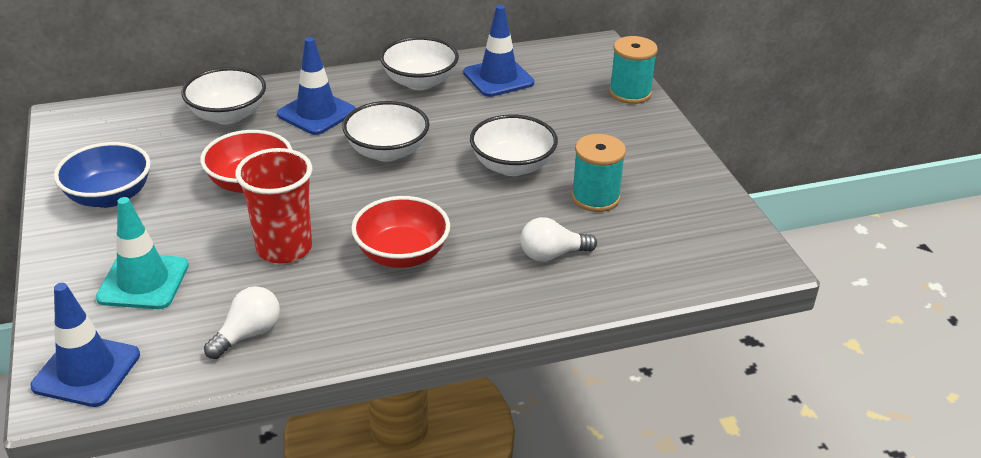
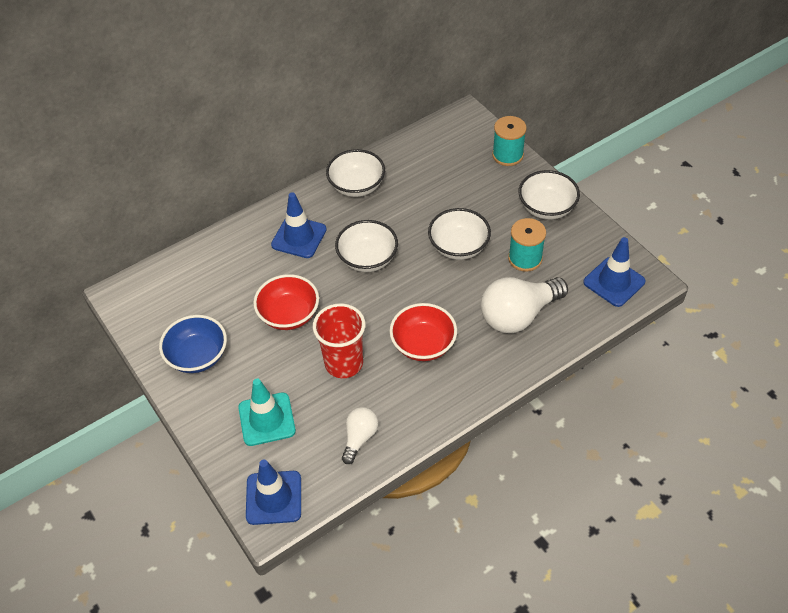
camera: 15 degrees left, 15 degrees up
(228, 115) = (236, 258): white bowl -> white bowl (546, 208)
(498, 78) = (410, 166): blue traffic cone -> blue traffic cone (614, 282)
(552, 255) = (518, 315): white light bulb -> white light bulb, size x1.85

